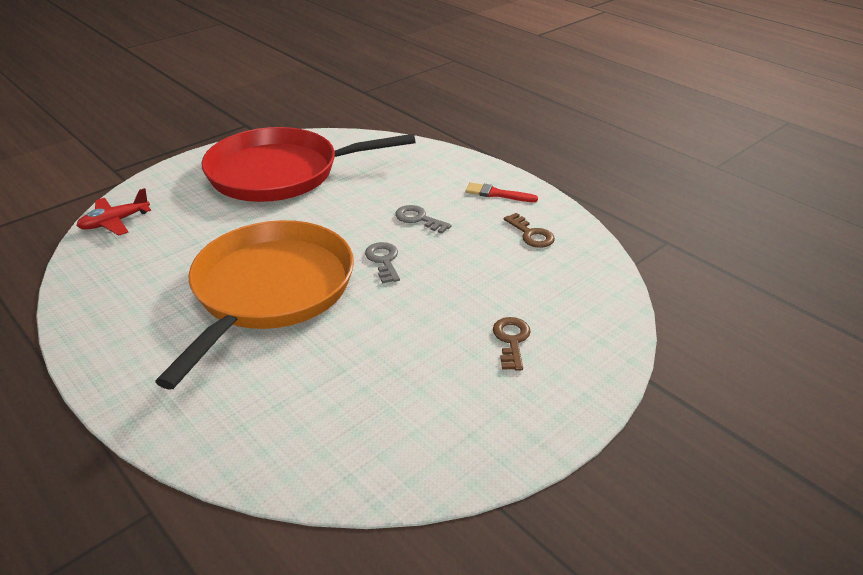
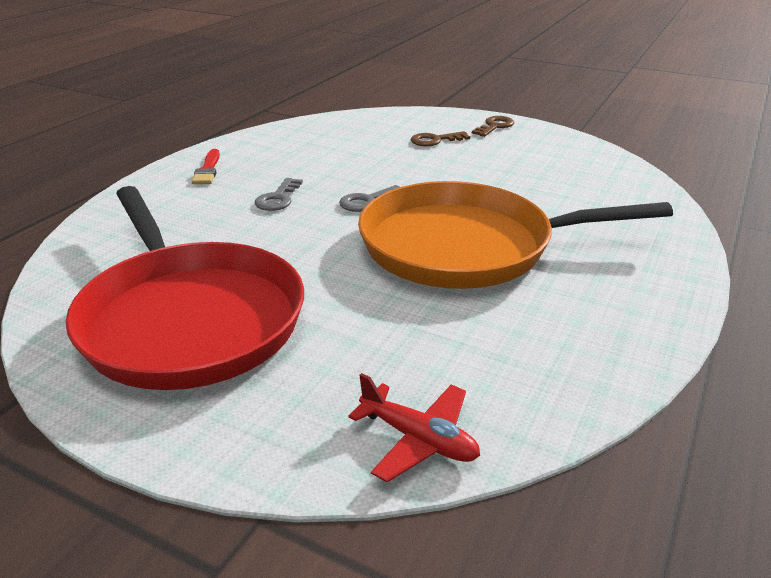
camera: 110 degrees left, 5 degrees down
(531, 234) = (281, 149): brown key -> brown key (494, 126)

